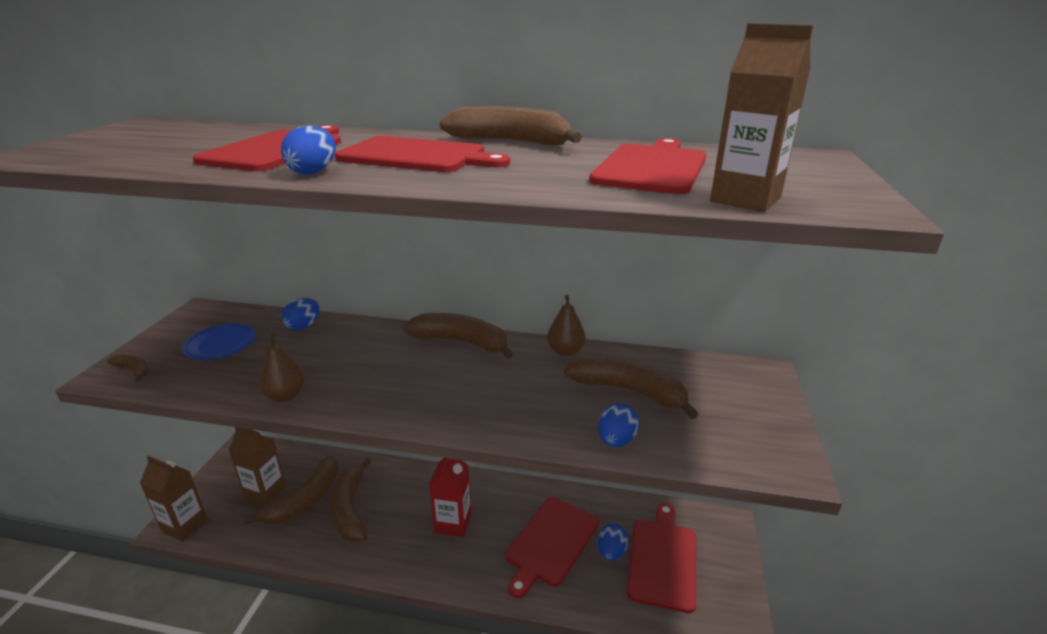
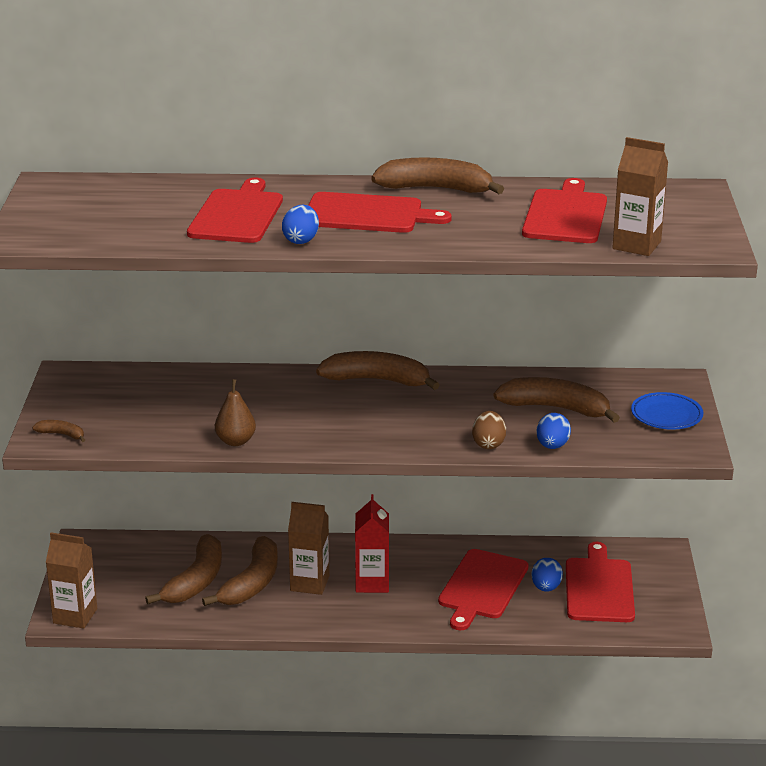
camera: 10 degrees left, 0 degrees up
(221, 345) = (127, 405): blue plate -> blue plate (666, 415)
(265, 492) = (144, 579): brown carton -> brown carton (309, 583)
(303, 326) = (199, 379): blue egg -> none
(350, 509) = (252, 583): brown banana -> brown banana turned 135 degrees counterclockwise
(544, 430) = (488, 444): none -> brown egg
(565, 351) = (486, 379): brown pear -> none

